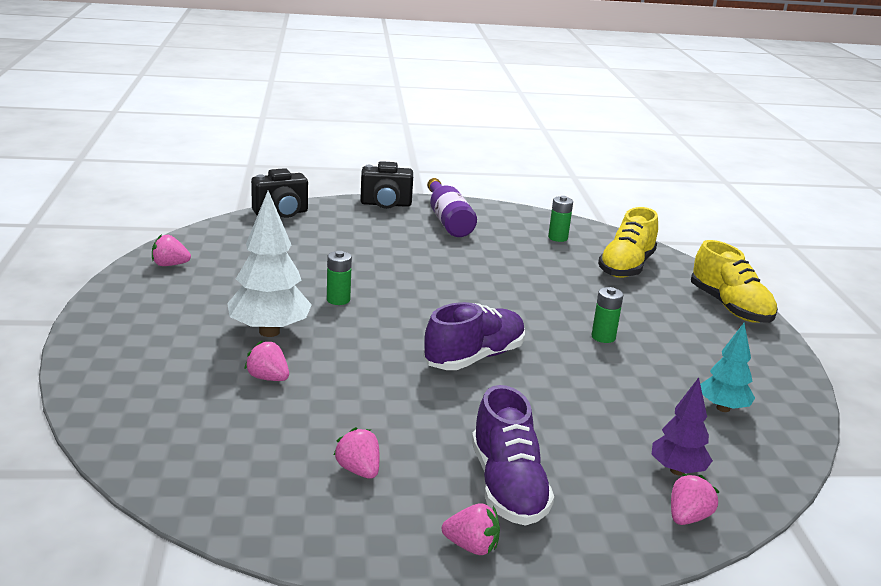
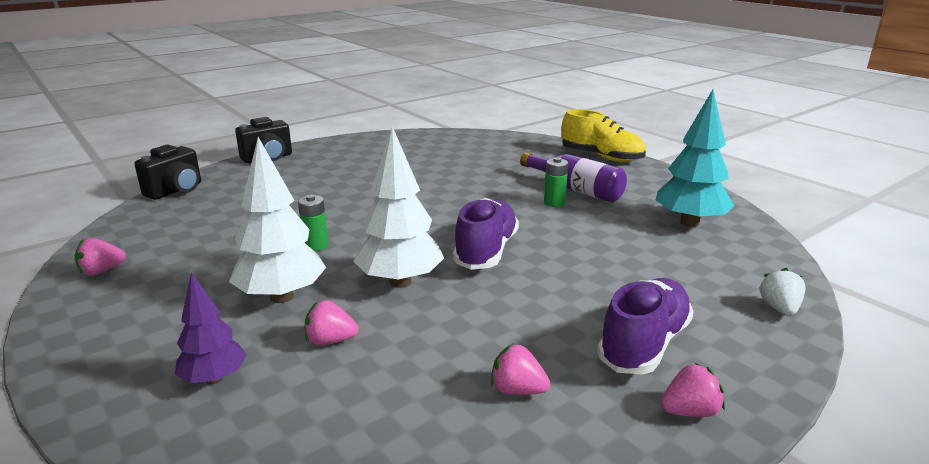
camera: 30 degrees left, 0 degrees up
(370, 355) = (400, 281): none -> white tree
(448, 220) = (335, 156): purple bottle -> purple bottle (575, 189)
(507, 486) = (644, 344): purple shoe -> purple shoe turned 105 degrees counterclockwise
(558, 238) = (434, 146): green battery -> none
(626, 267) = (505, 151): yellow shoe -> none
(677, 470) = (726, 277): purple tree -> purple tree (214, 378)
(688, 517) = (779, 308): pink strawberry -> white strawberry
(723, 408) = (689, 223): turquoise tree -> turquoise tree, size x1.65

